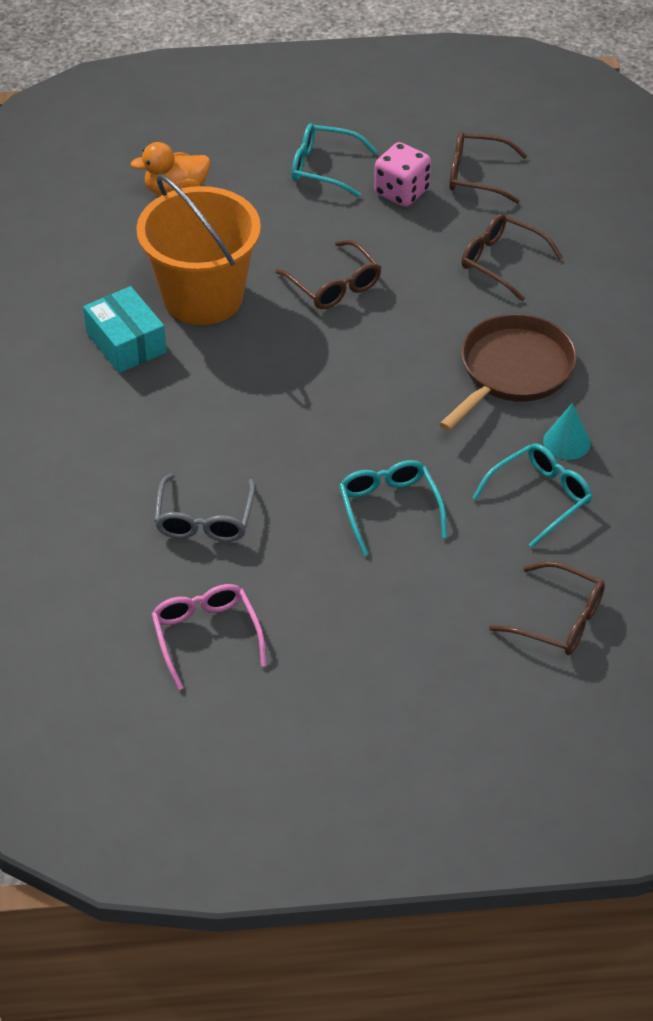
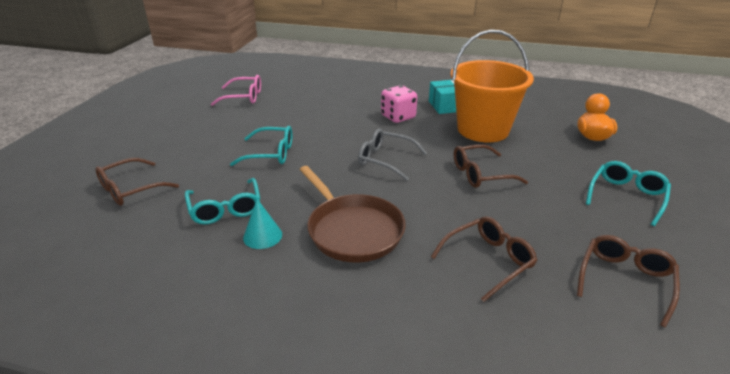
camera: 110 degrees right, 15 degrees down
(204, 519) = (311, 106): grey glasses -> grey glasses (385, 160)
(401, 192) = (594, 228): pink dice -> pink dice (398, 117)

